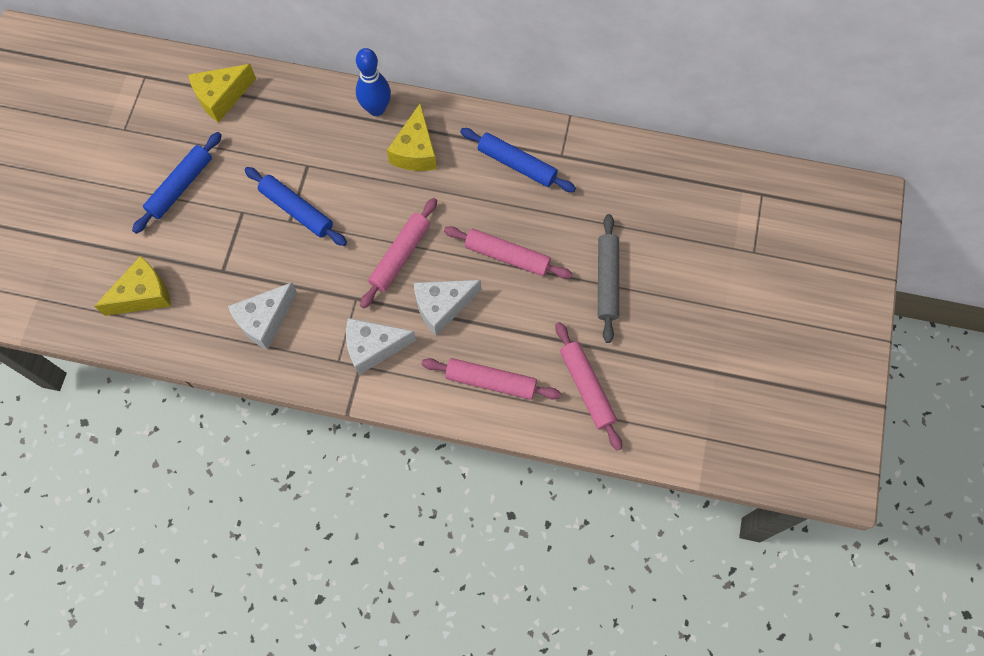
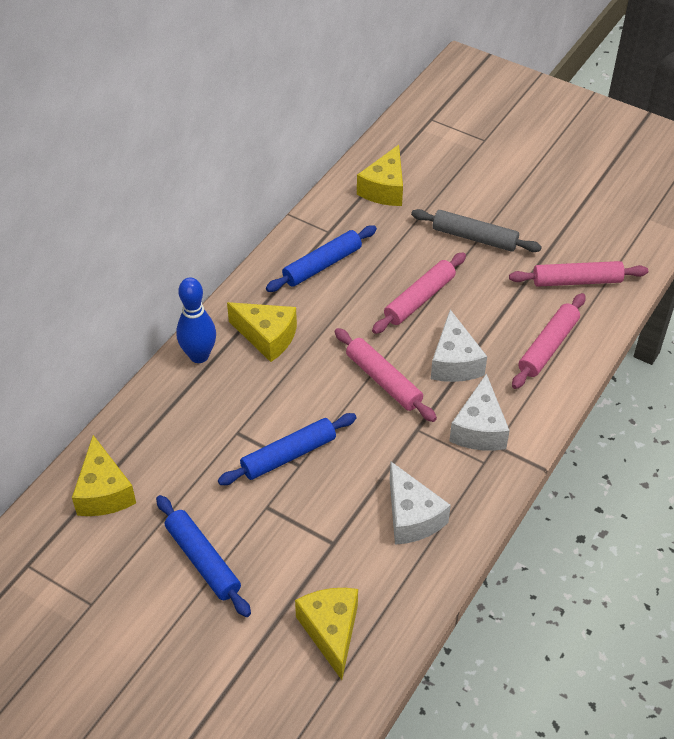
camera: 70 degrees left, 20 degrees down
(639, 184) = (384, 189): none -> yellow cheese

